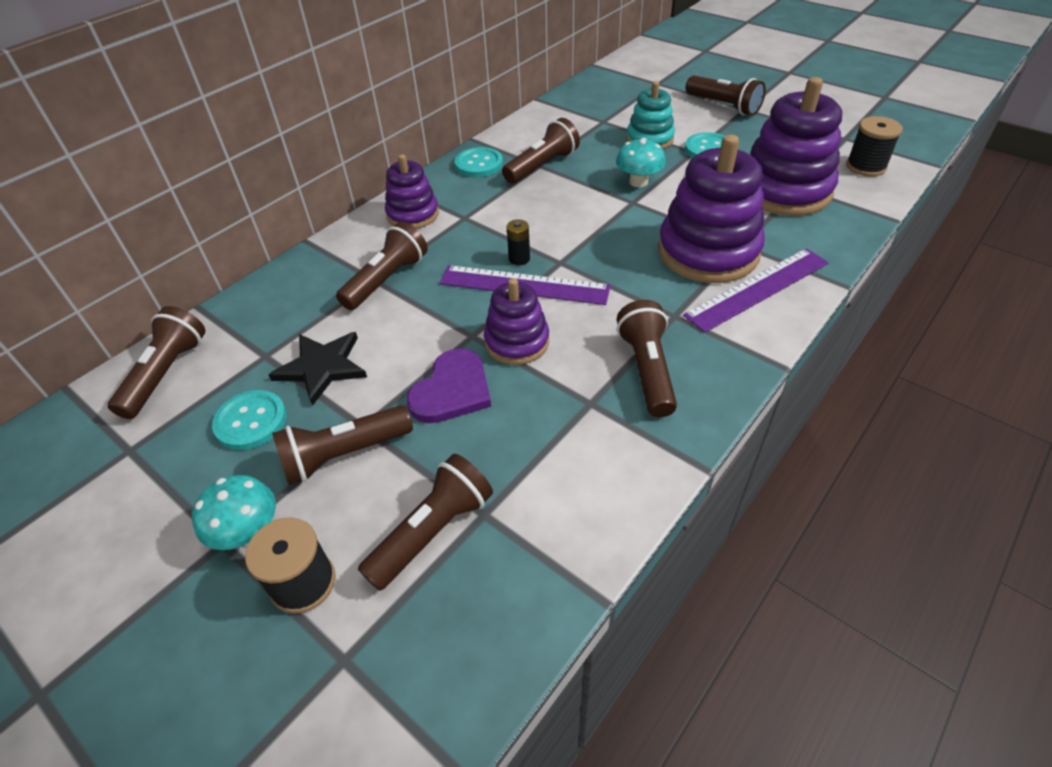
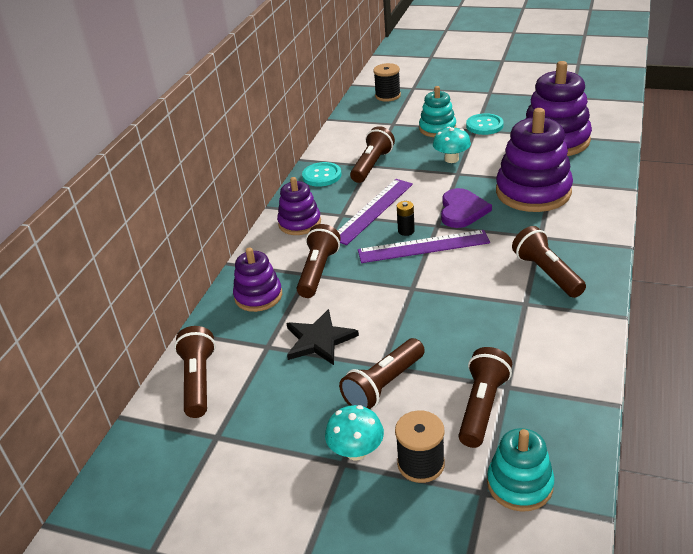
camera: 20 degrees left, 10 degrees down
(251, 421) = (296, 389): turquoise button -> none
(394, 669) = (519, 484): none -> turquoise stacking toy
(452, 390) = (426, 324): purple heart -> purple heart (462, 210)
(517, 342) = (447, 283): purple stacking toy -> purple stacking toy (258, 296)
(724, 106) = (473, 94): brown flashlight -> none
(758, 289) = (581, 206): purple ruler -> purple ruler (373, 211)
(865, 166) = (596, 112): black spool -> black spool (388, 96)

